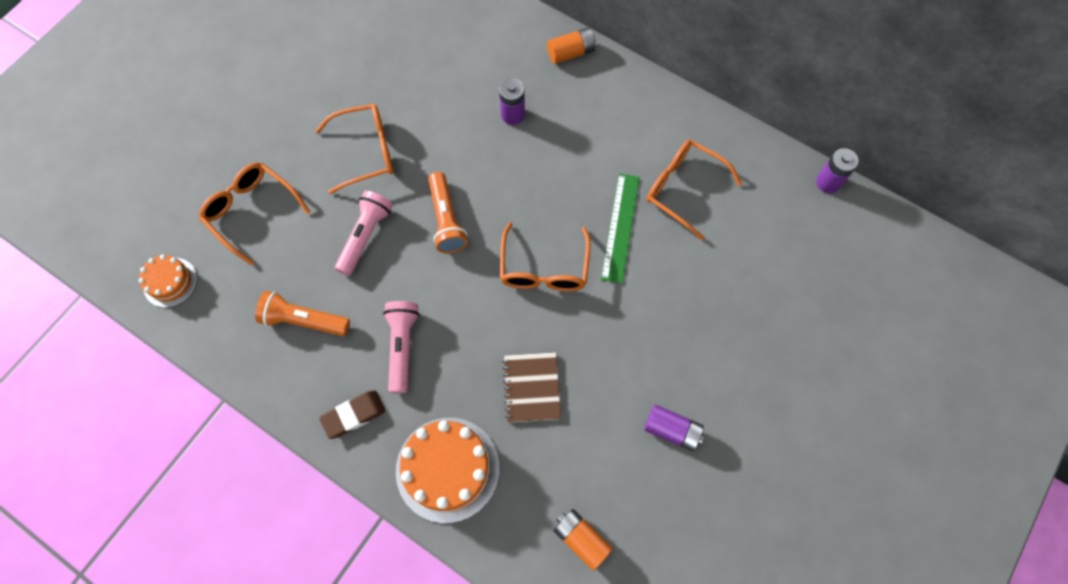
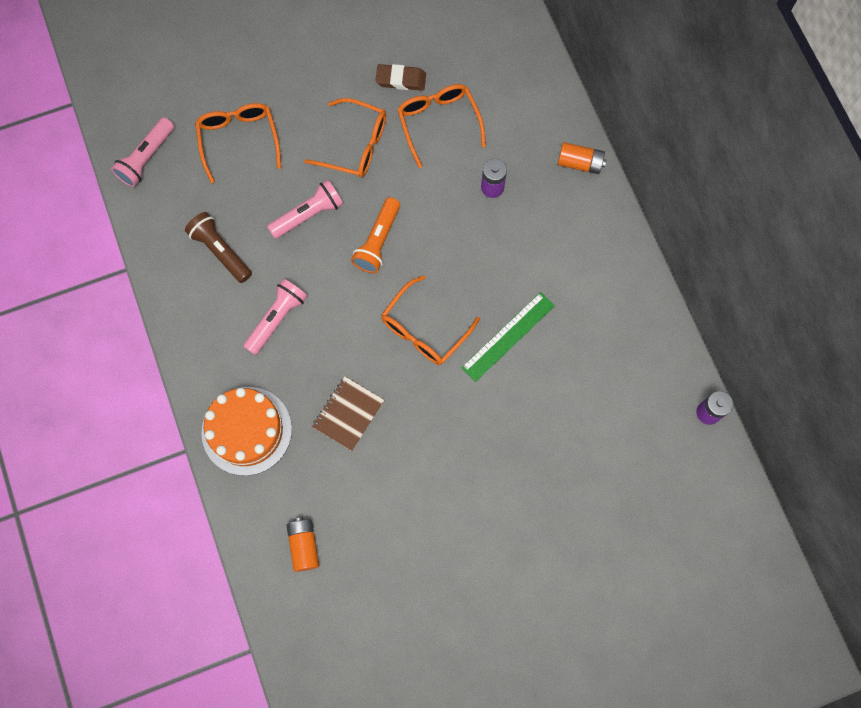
camera: 35 degrees right, 5 degrees up
(170, 282) = (146, 158): orange cake -> pink flashlight
(304, 320) = (220, 251): orange flashlight -> brown flashlight
(354, 415) = (208, 346): brown eraser -> brown eraser (401, 79)
(672, 430) = (427, 516): purple battery -> none
(683, 189) = (583, 339): orange glasses -> orange glasses (438, 122)

